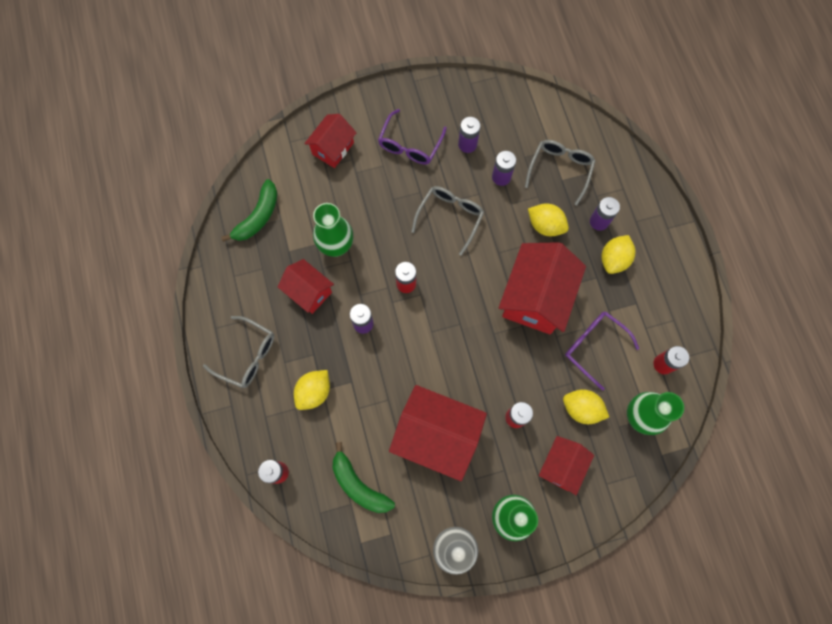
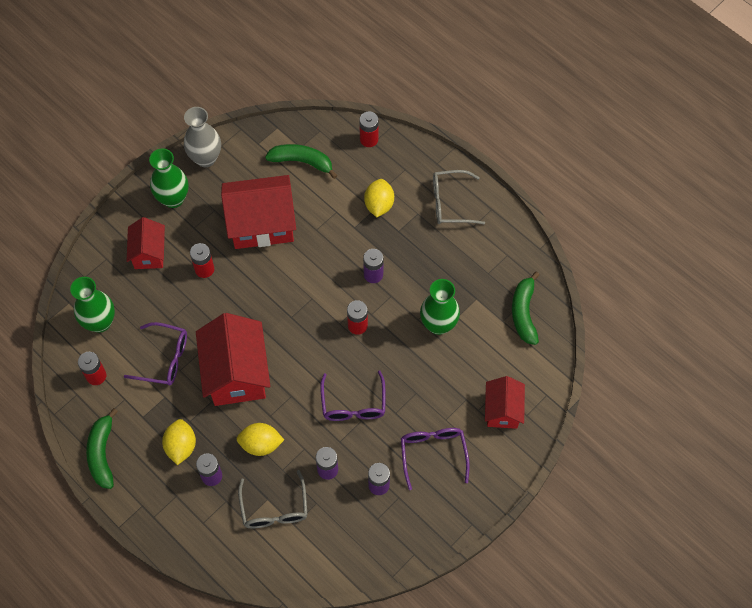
camera: 150 degrees right, 10 degrees down
(309, 292) = (435, 275): red house -> none
(450, 218) = (353, 404): grey glasses -> purple glasses
(581, 408) = (152, 303): yellow lemon -> none
(685, 289) = (102, 453): none -> green banana

